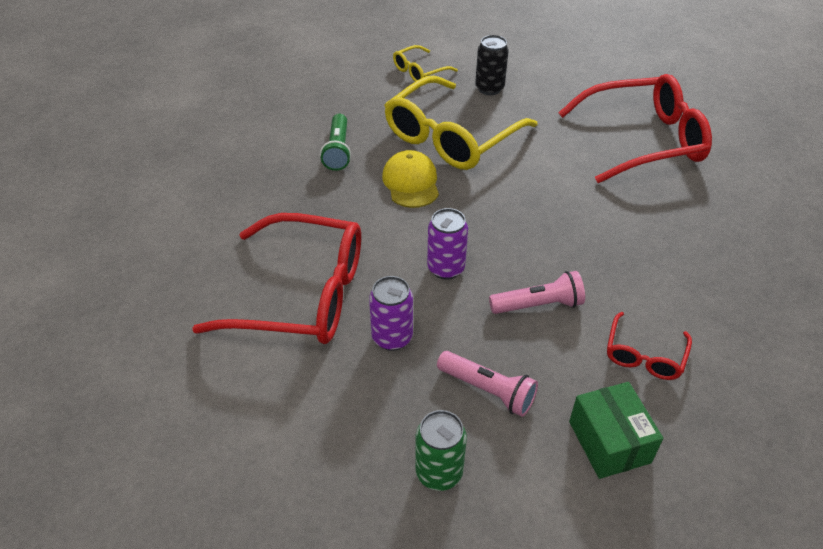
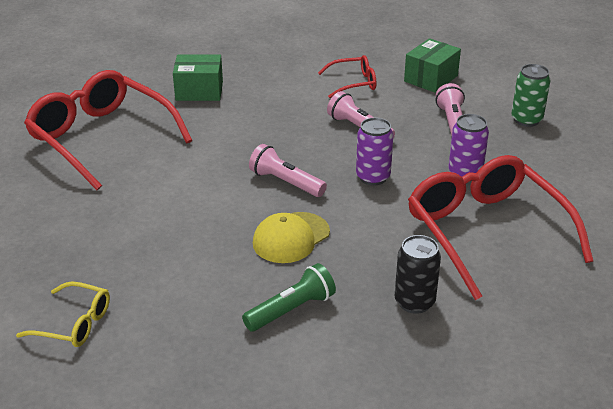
camera: 125 degrees left, 10 degrees down
(451, 137) = (195, 243): yellow glasses -> none
(486, 212) = (285, 182): none -> pink flashlight
(489, 88) = (75, 253): black can -> black can (414, 302)
(699, 225) = (199, 91): none -> green box

